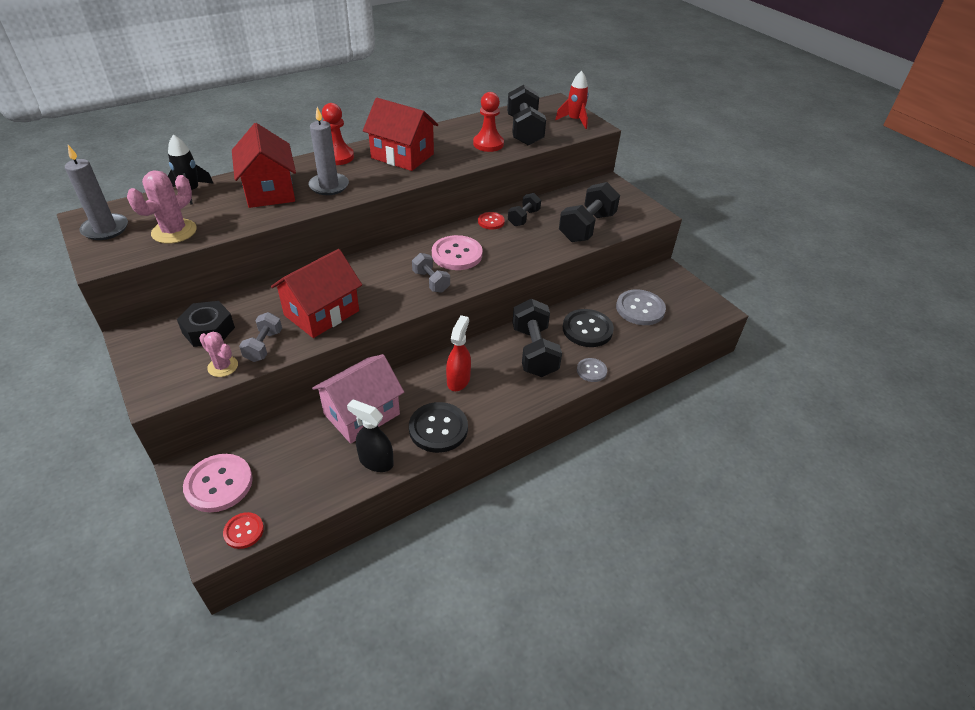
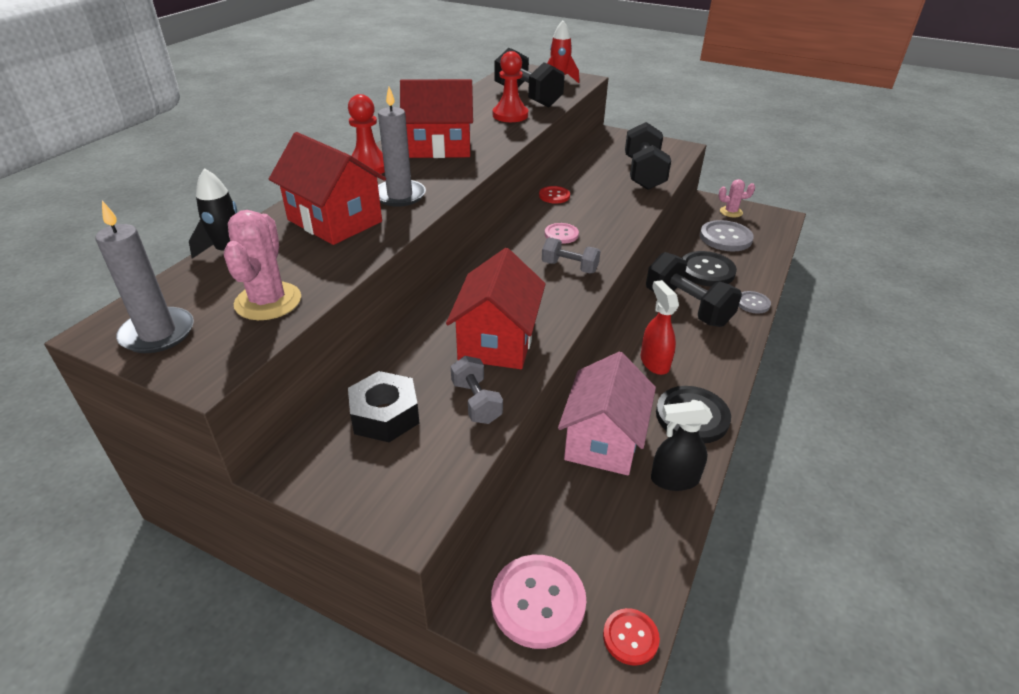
camera: 30 degrees left, 5 degrees down
(223, 366) = (456, 447): pink cactus -> pink cactus (731, 212)
(457, 254) = (561, 234): pink button -> pink button, size x0.56
(523, 218) = (579, 183): black dumbbell -> none

